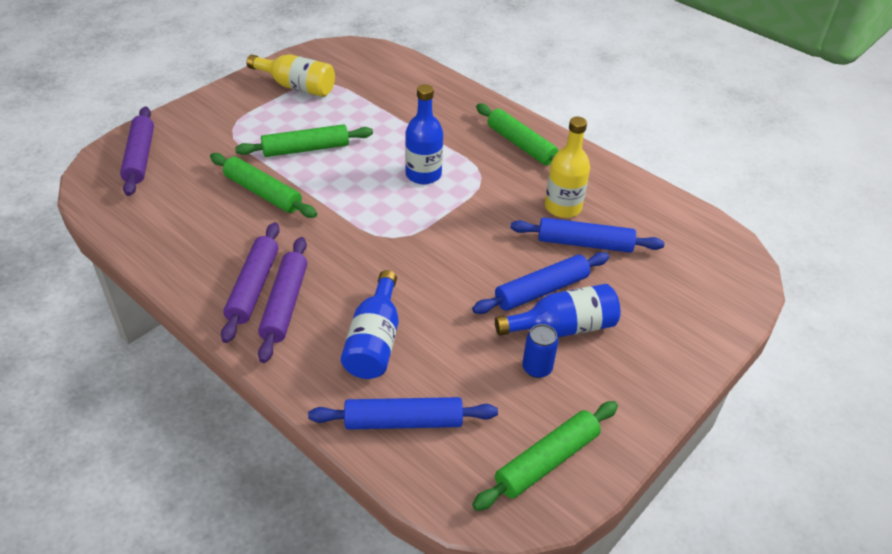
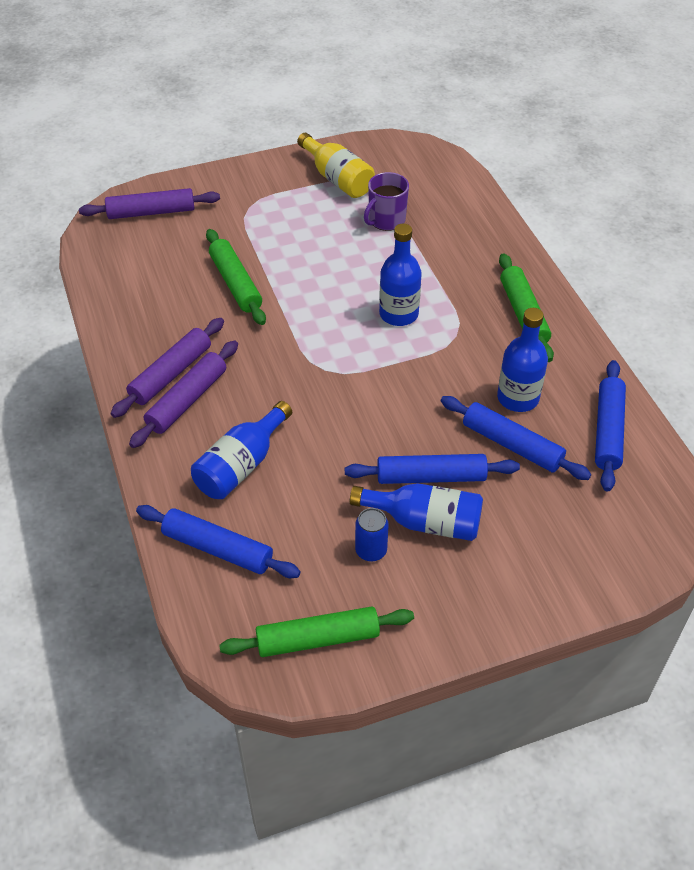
camera: 30 degrees right, 5 degrees up
(140, 157) = (151, 212): purple rolling pin -> purple rolling pin turned 60 degrees clockwise
(306, 149) = (303, 250): green rolling pin -> none
(361, 107) = (386, 220): none -> purple mug
(563, 207) = (518, 398): yellow bottle -> blue bottle
(645, 209) = (608, 431): none -> blue rolling pin

